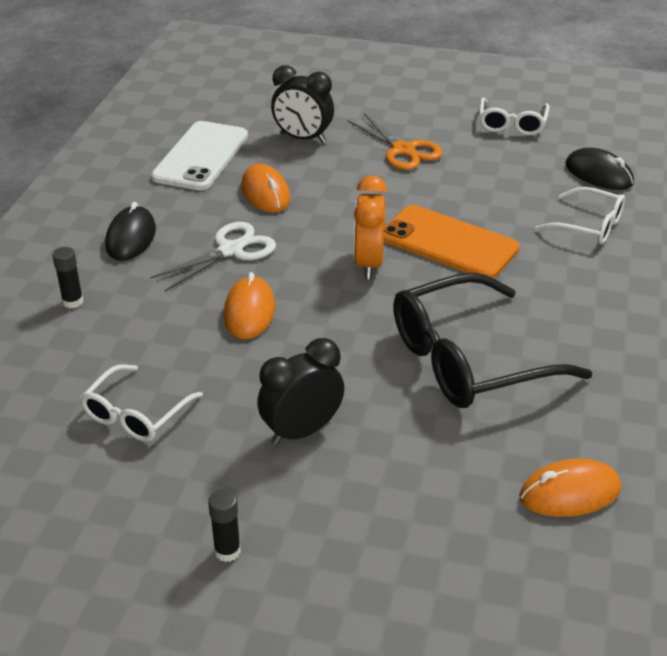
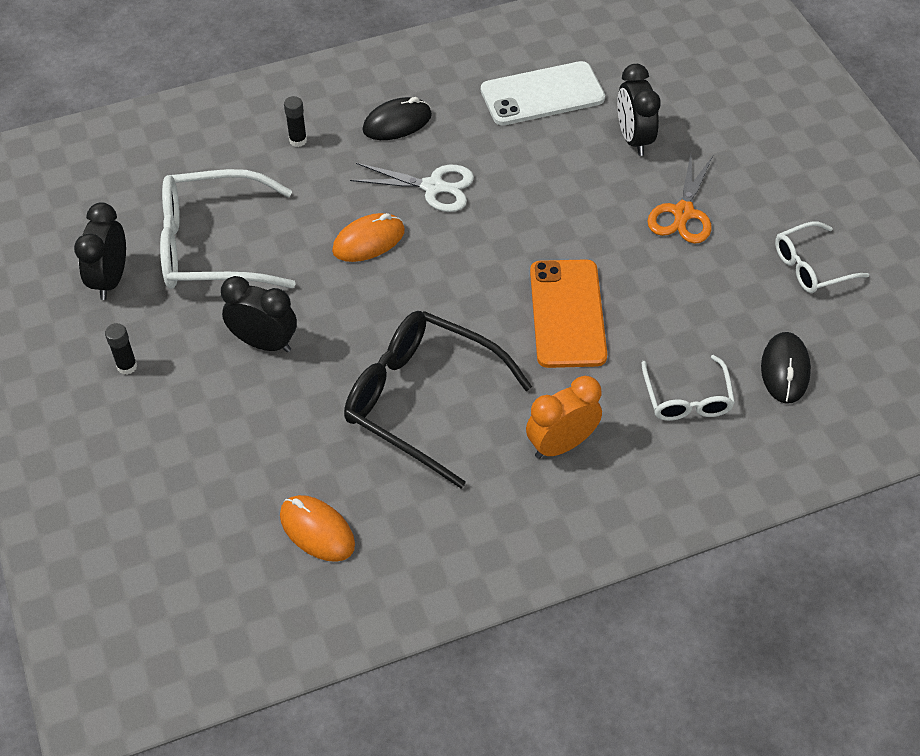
camera: 55 degrees right, 15 degrees up
(89, 513) = (110, 279): none -> black clock
(136, 414) = (213, 246): white glasses -> white glasses, size x1.82
(265, 193) = (528, 162): orange mouse -> none
(368, 264) = (491, 277): orange clock -> orange clock (561, 444)

